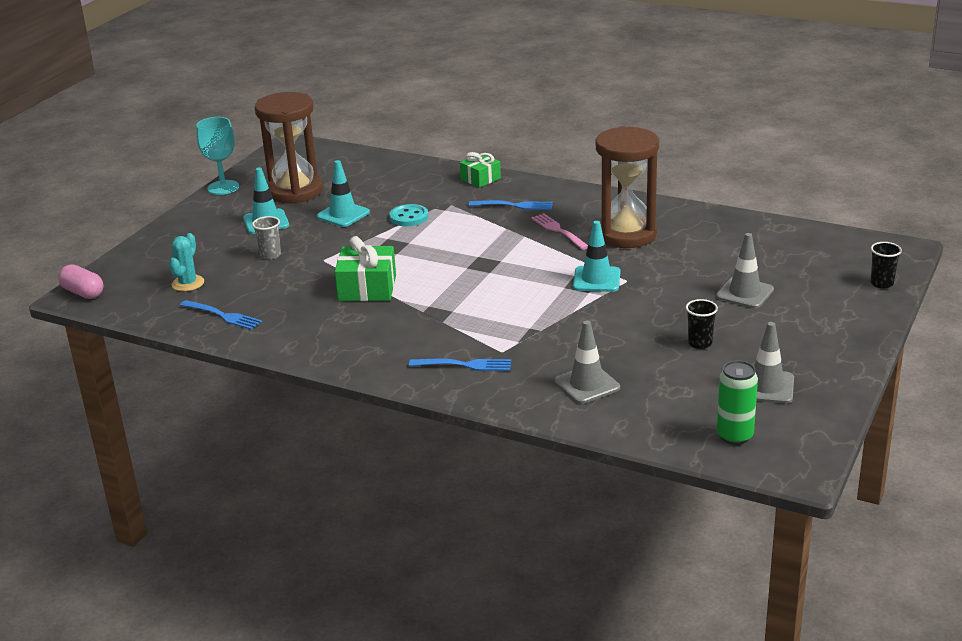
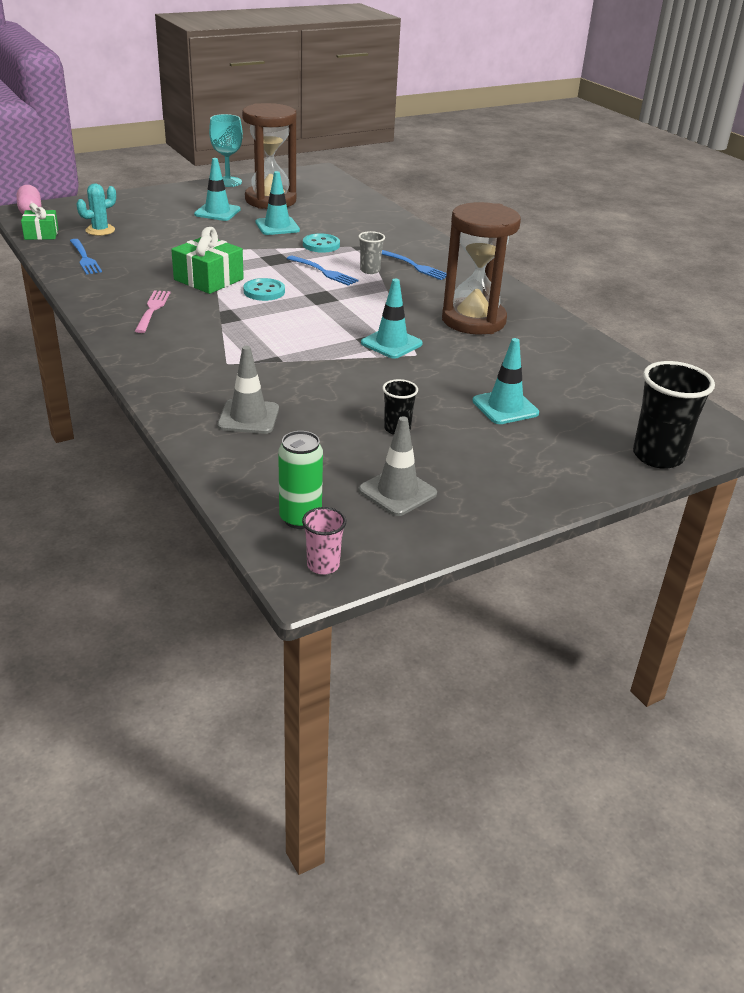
camera: 30 degrees right, 5 degrees up
(270, 255) = (183, 233): grey cup -> grey cup (370, 270)
(431, 279) = (264, 291): none -> turquoise button
(464, 365) = (182, 360): blue fork -> blue fork (323, 272)
(480, 179) = (420, 239): green gift -> green gift (41, 234)
(559, 231) = (421, 297): pink fork -> pink fork (152, 310)
(744, 293) = (505, 407): grey traffic cone -> turquoise traffic cone
(795, 457) = (323, 565): none -> pink cup
(881, 283) = (657, 456): black cup -> black cup, size x1.87

